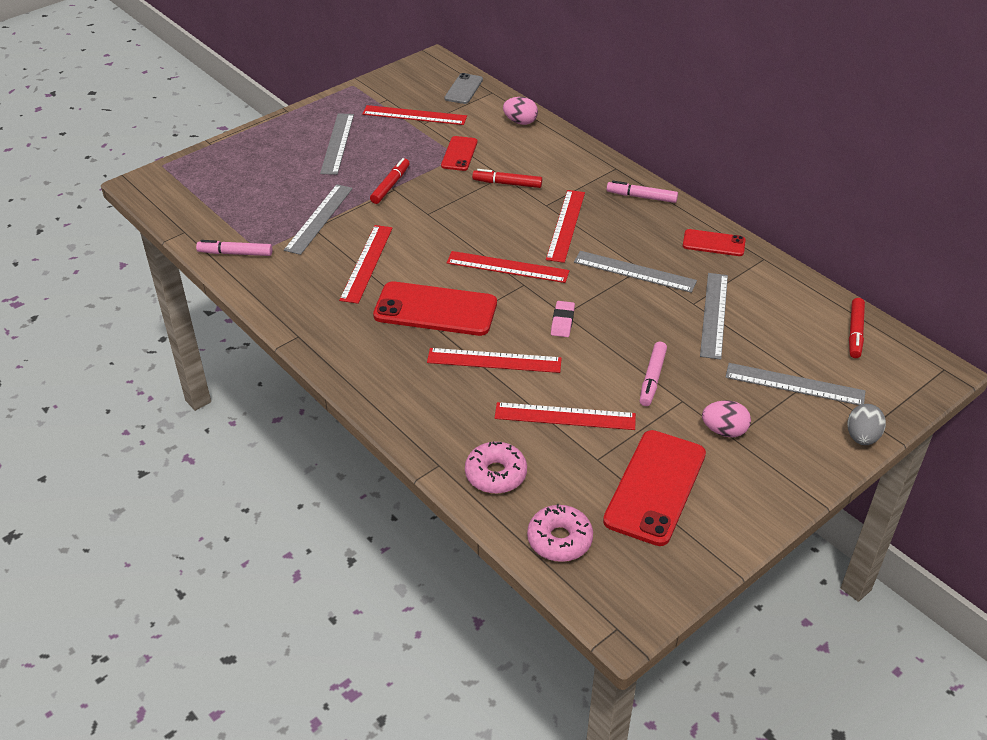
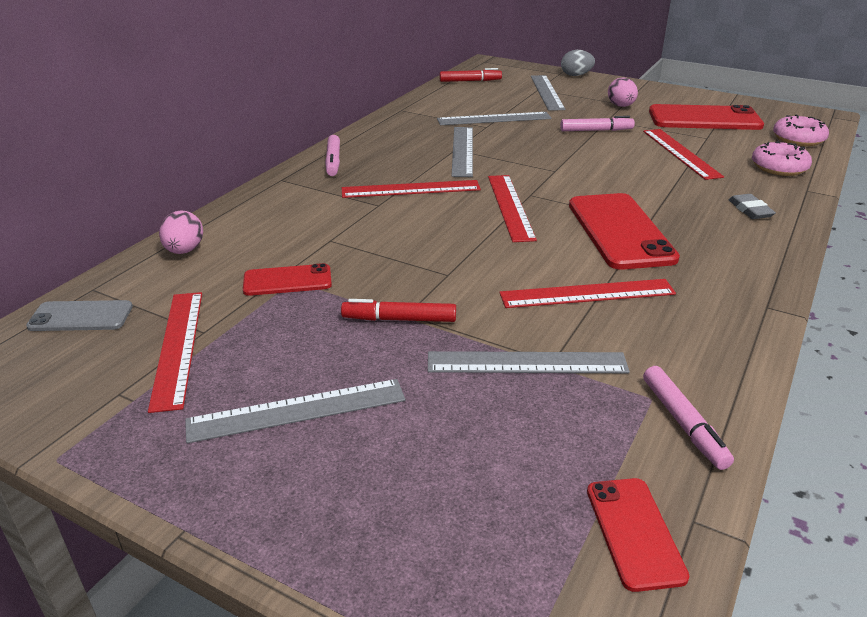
camera: 110 degrees left, 10 degrees down
(424, 401) = (750, 210): none -> grey eraser
(494, 360) = (655, 189): red ruler -> none
(507, 183) = (346, 234): red marker -> none
(562, 321) = (566, 169): pink eraser -> none
(713, 243) = (392, 127): red phone -> red phone (634, 532)

